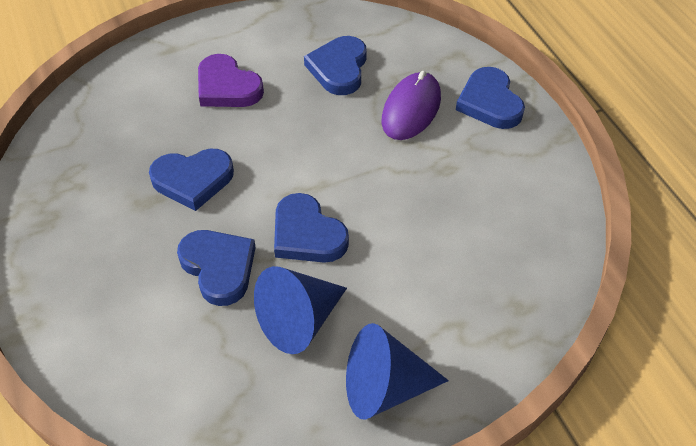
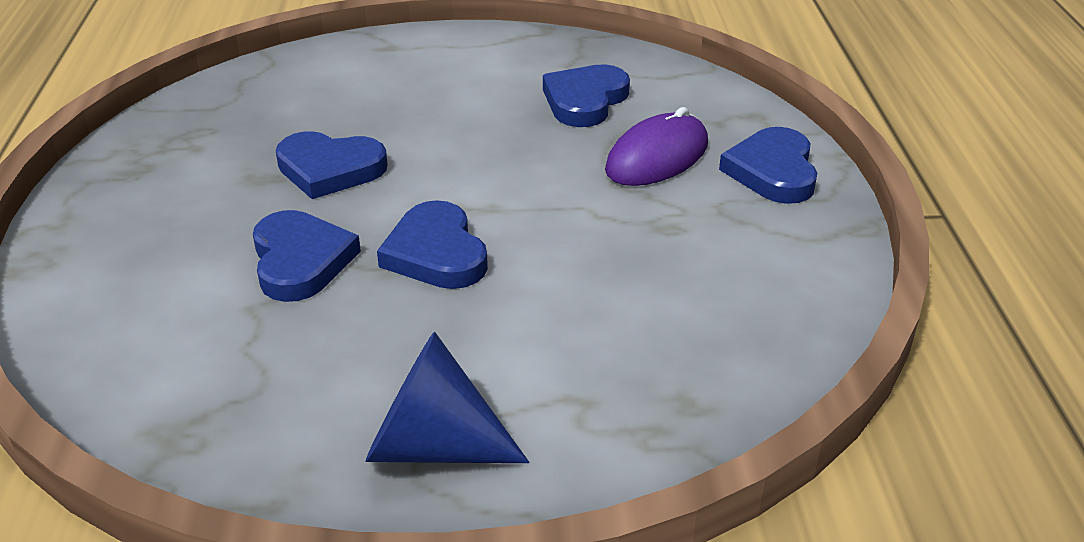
camera: 20 degrees right, 15 degrees down
(227, 87) = (433, 92): purple heart -> none
(299, 321) = (365, 340): blue cone -> none

